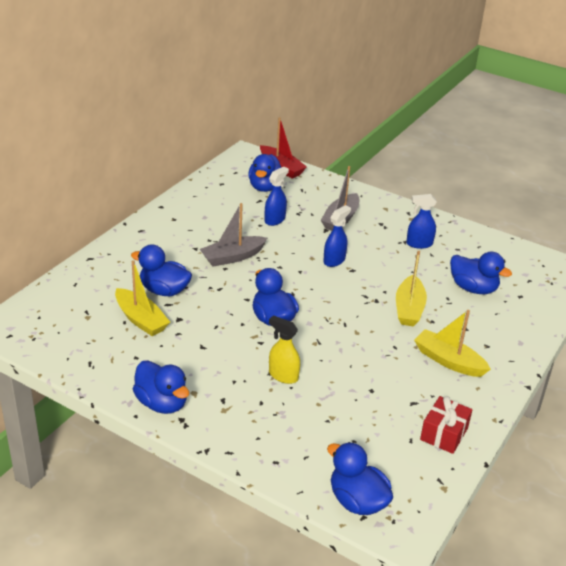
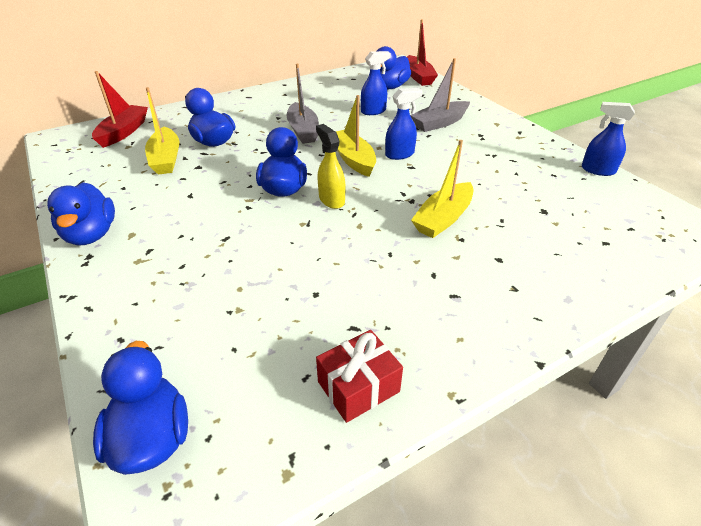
camera: 30 degrees right, 5 degrees up
(64, 303) = (123, 132): none -> red boat
(233, 257) = (303, 130): grey boat -> grey boat turned 105 degrees counterclockwise
(283, 375) = (234, 245): yellow spray bottle -> yellow spray bottle (331, 200)
(419, 244) = (509, 160): blue spray bottle -> blue spray bottle (597, 170)
(448, 361) = (445, 291): yellow boat -> yellow boat (353, 159)
(473, 288) = (544, 218): blue duck -> none

